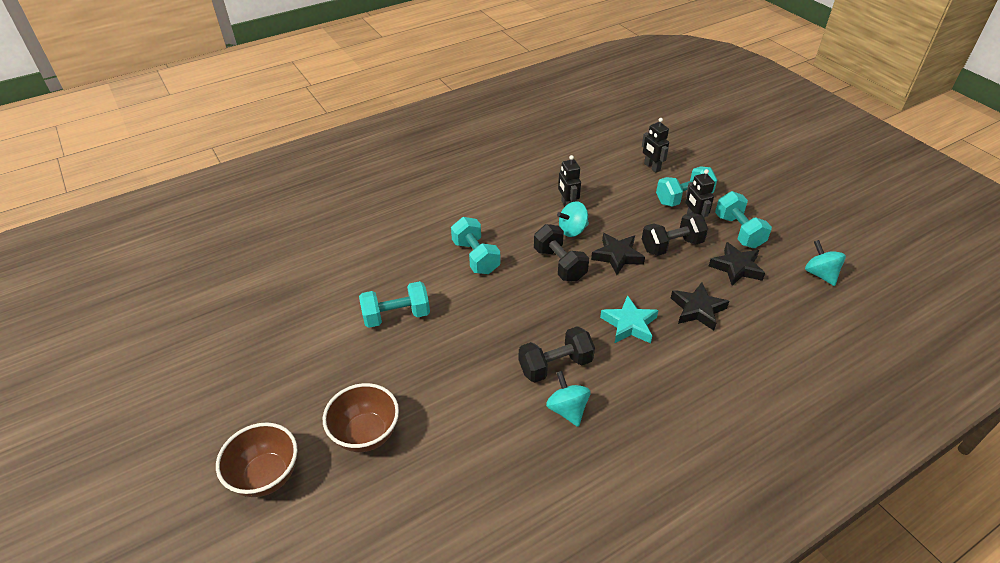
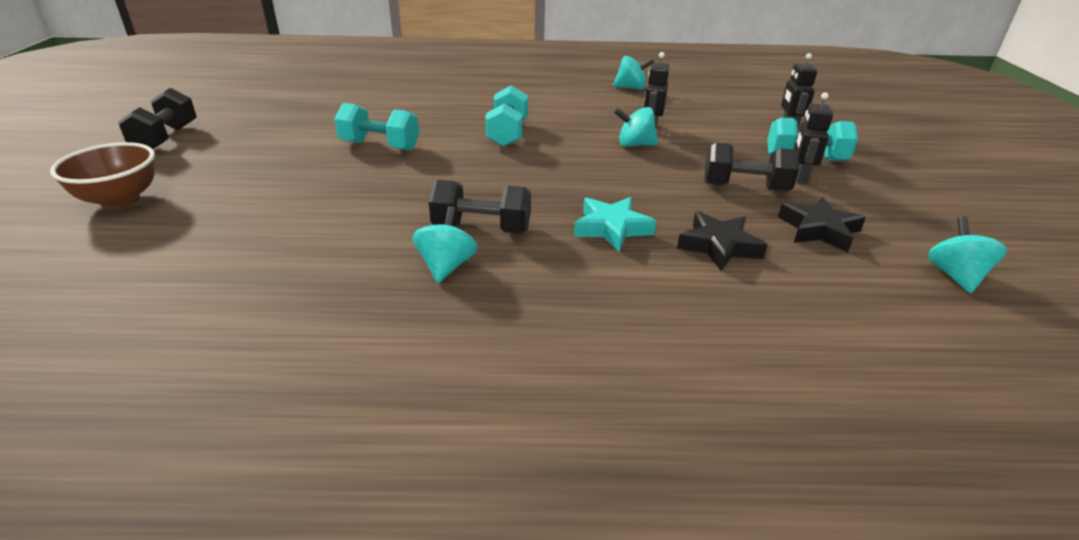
camera: 30 degrees right, 10 degrees down
(366, 434) = (235, 207): brown bowl -> none
(512, 159) = (631, 88): none -> turquoise spinning top
(559, 264) = (588, 162): black dumbbell -> black dumbbell (166, 138)
(617, 256) = (664, 175): black star -> none
(738, 231) = (856, 202): turquoise dumbbell -> none

